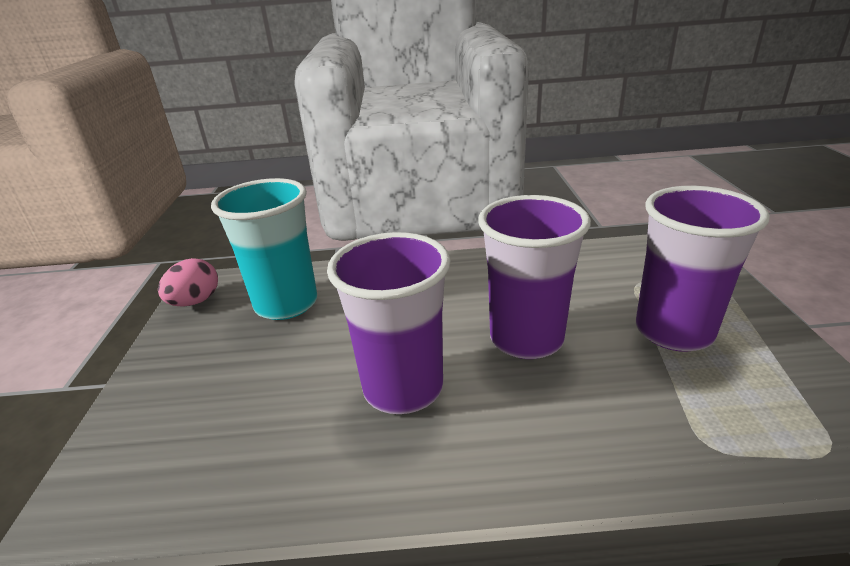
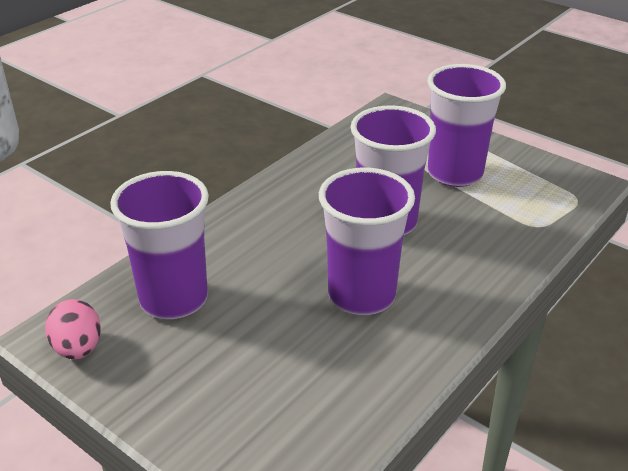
camera: 50 degrees left, 5 degrees up
(286, 304) = (174, 299): turquoise cup -> purple cup

